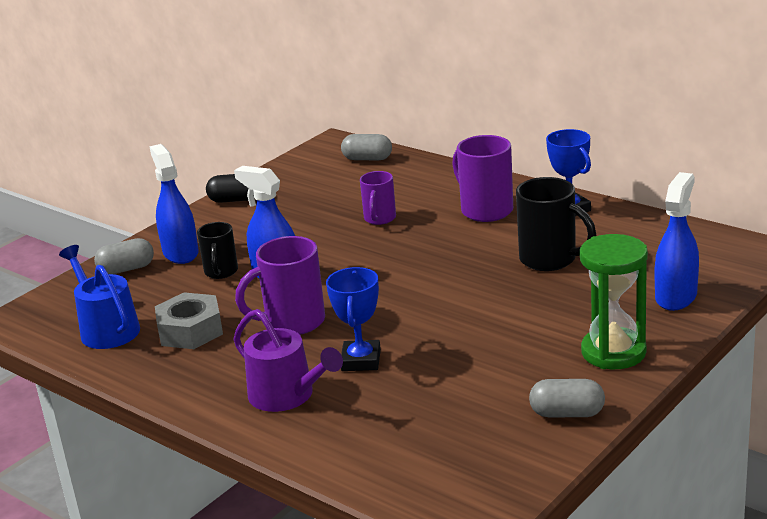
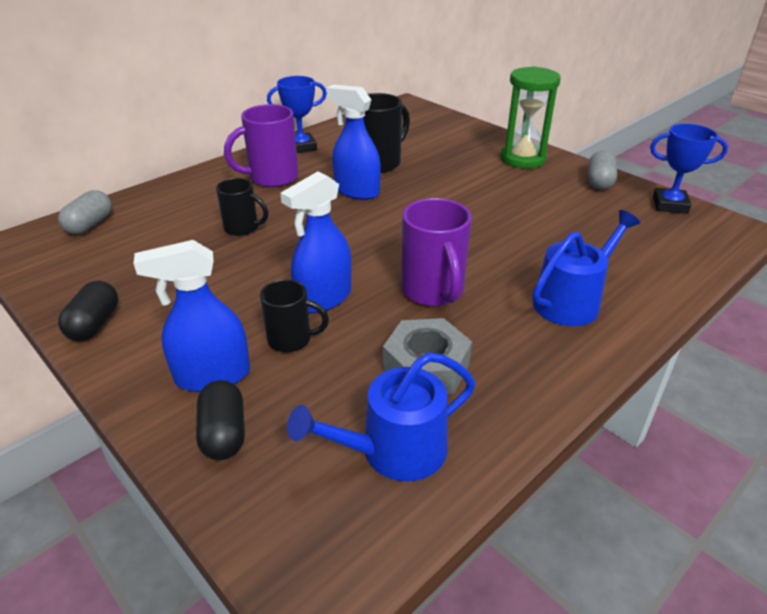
camera: 85 degrees left, 10 degrees up
(126, 269) = (224, 433): grey capsule -> black capsule
(287, 395) = (571, 301): purple watering can -> blue watering can
(361, 360) = (515, 257): blue trophy -> blue trophy (669, 205)
(379, 219) = (243, 228): purple mug -> black mug
(676, 296) = (455, 132): blue spray bottle -> blue spray bottle (356, 191)

